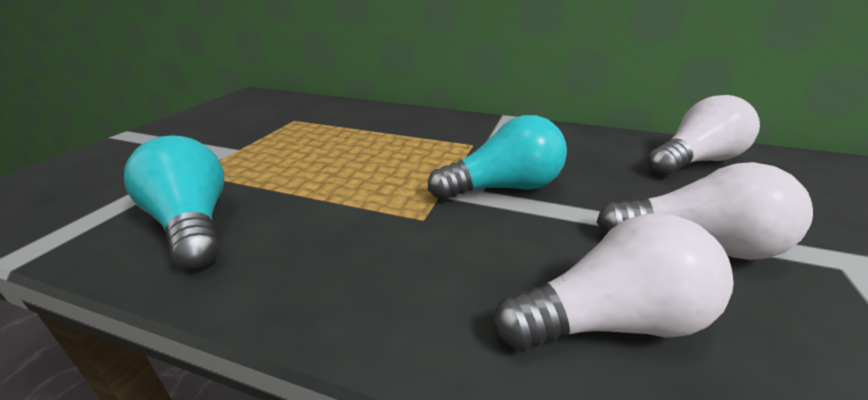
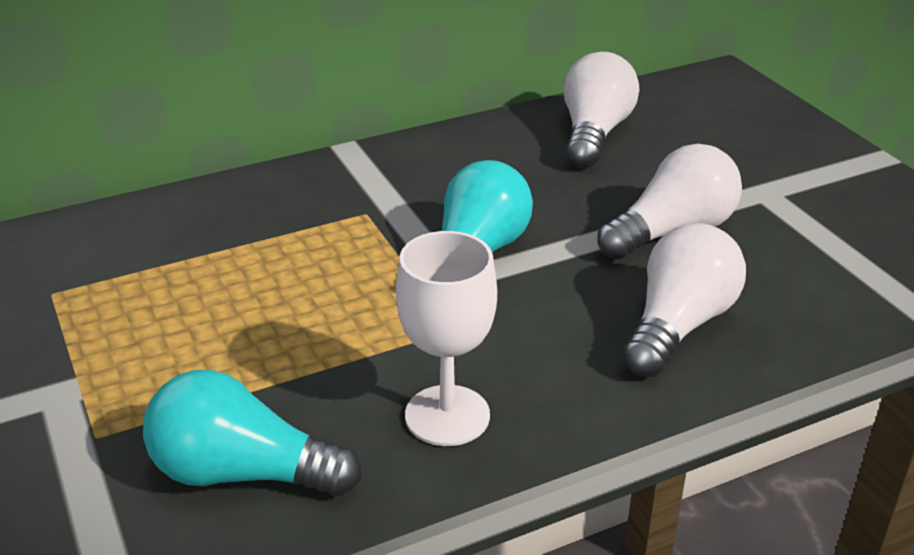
camera: 45 degrees left, 5 degrees up
(328, 266) = (447, 415): none -> white goblet

